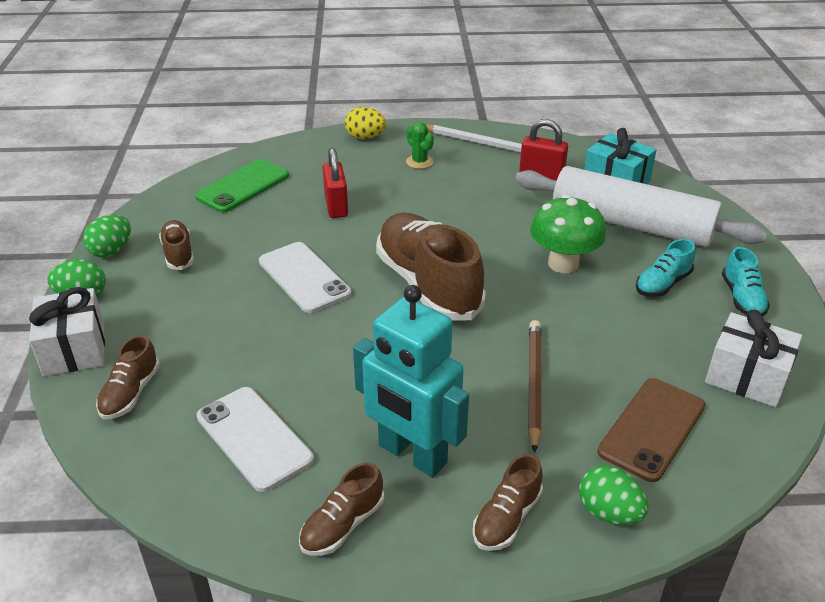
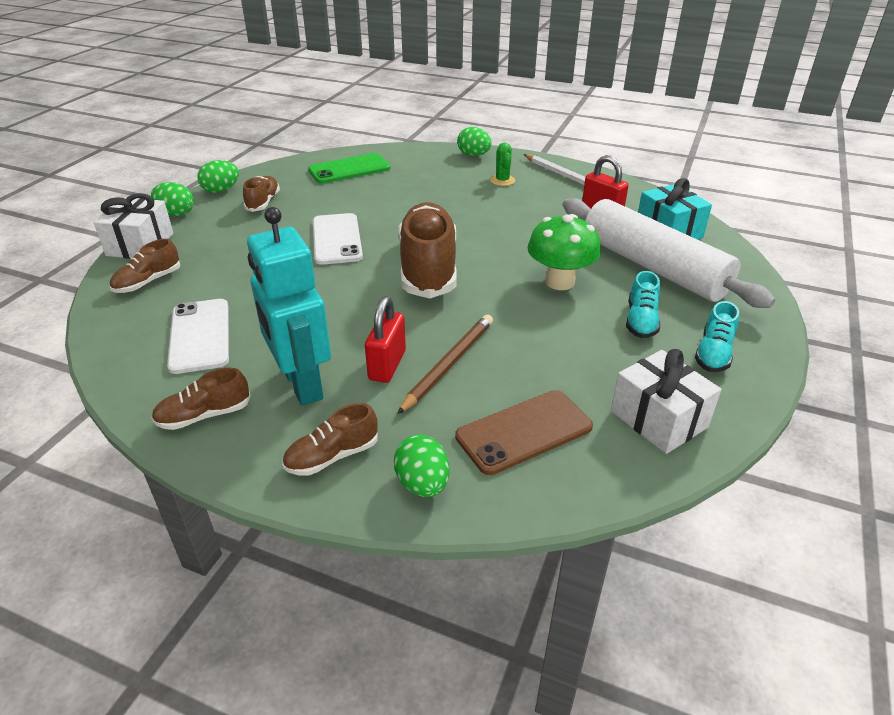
camera: 25 degrees right, 0 degrees up
(336, 206) = (406, 197): red padlock -> red padlock (387, 365)
(365, 137) = (473, 155): yellow egg -> green egg
(662, 284) = (641, 321): turquoise shoe -> turquoise shoe turned 60 degrees counterclockwise

